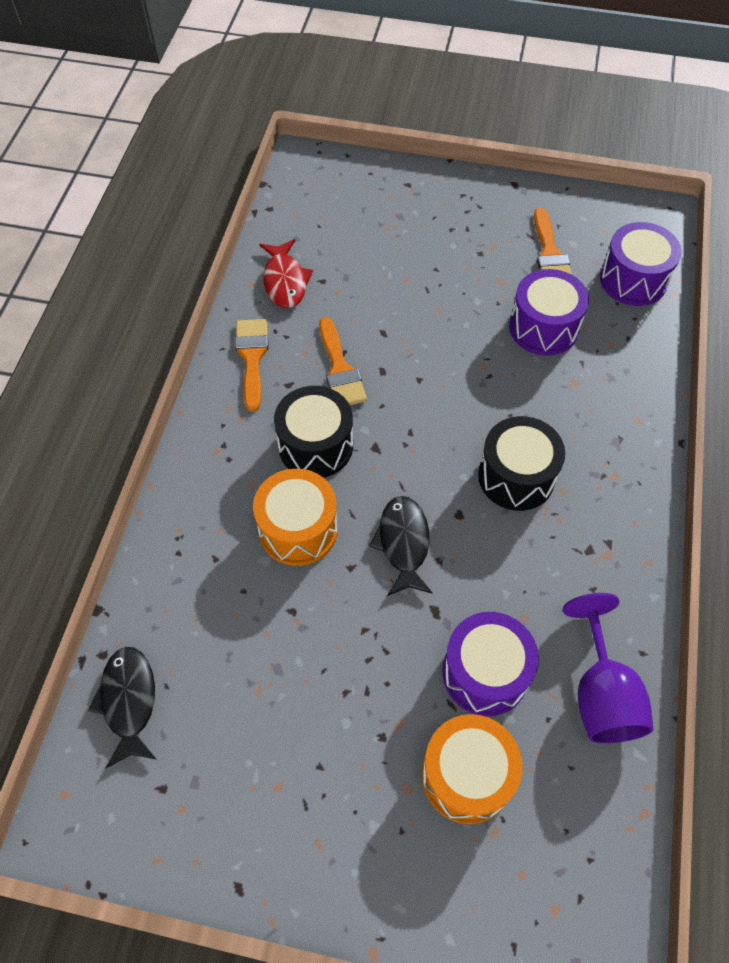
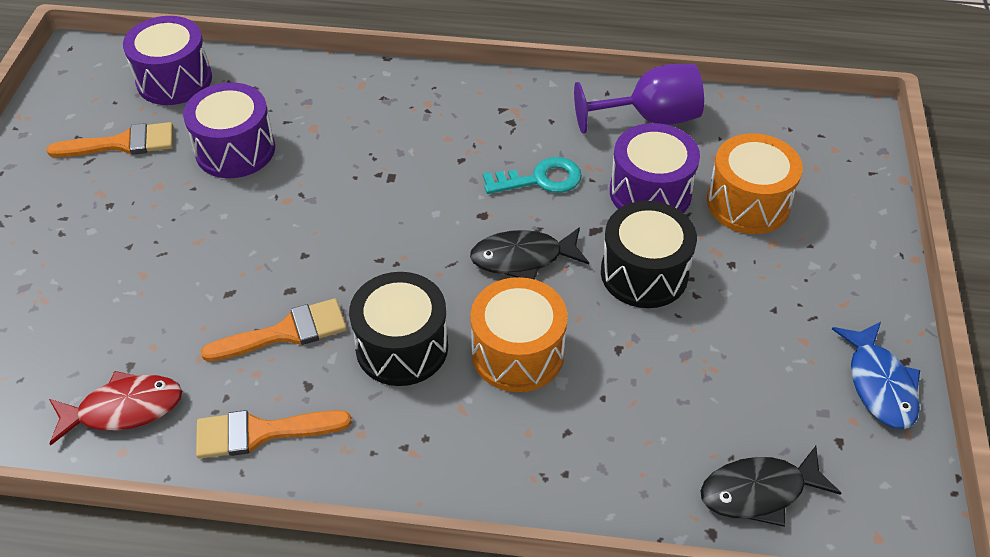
camera: 95 degrees left, 10 degrees down
(215, 850) = (879, 384): none -> blue fish
(505, 569) = (540, 179): none -> turquoise key
(516, 476) = (433, 172): black drum -> black drum (644, 273)

